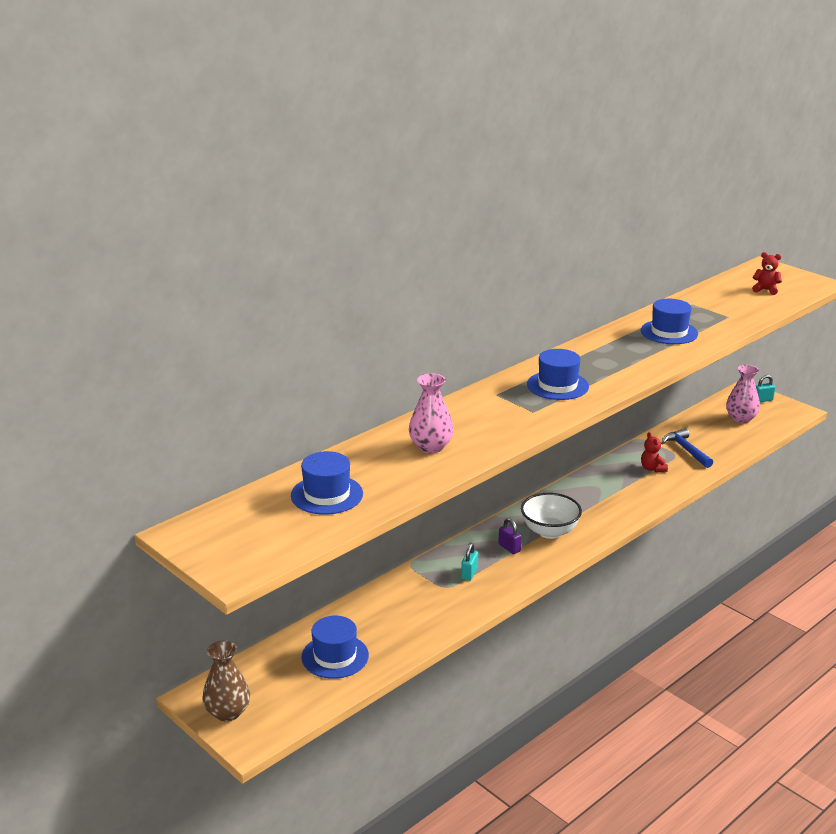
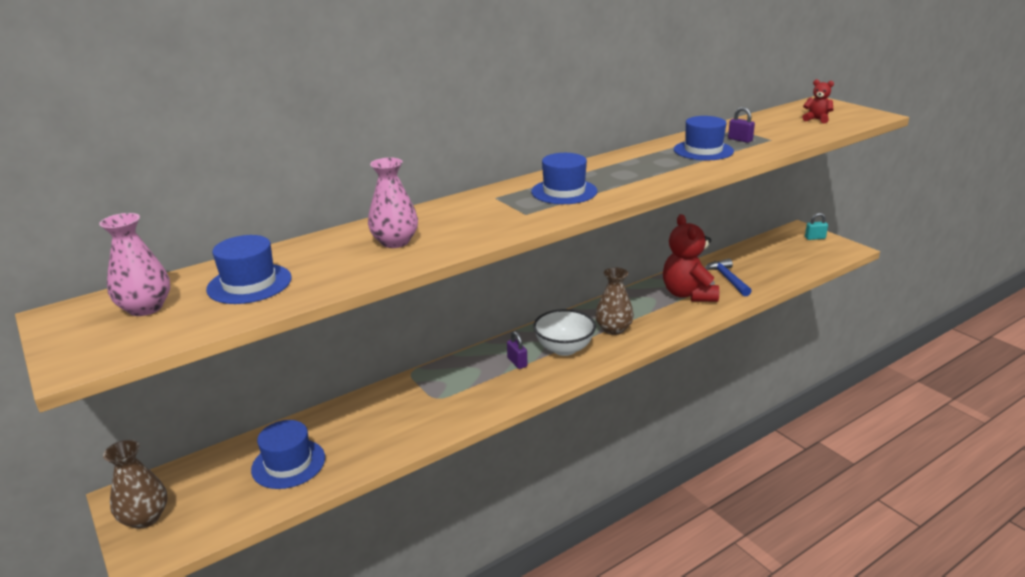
camera: 10 degrees right, 0 degrees up
(469, 573) = (466, 385): turquoise padlock -> none
(590, 509) = (613, 329): none -> brown vase
(652, 468) = (688, 294): red teddy bear -> red teddy bear, size x2.11
(699, 318) = (740, 140): none -> purple padlock
(741, 418) = (789, 253): pink vase -> pink vase (146, 308)

